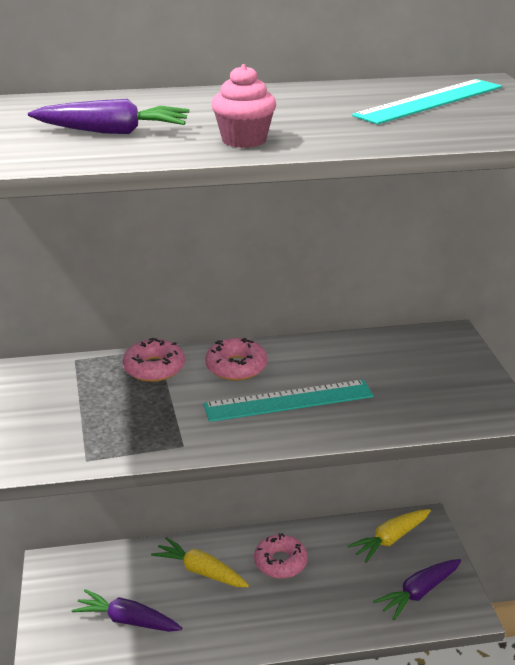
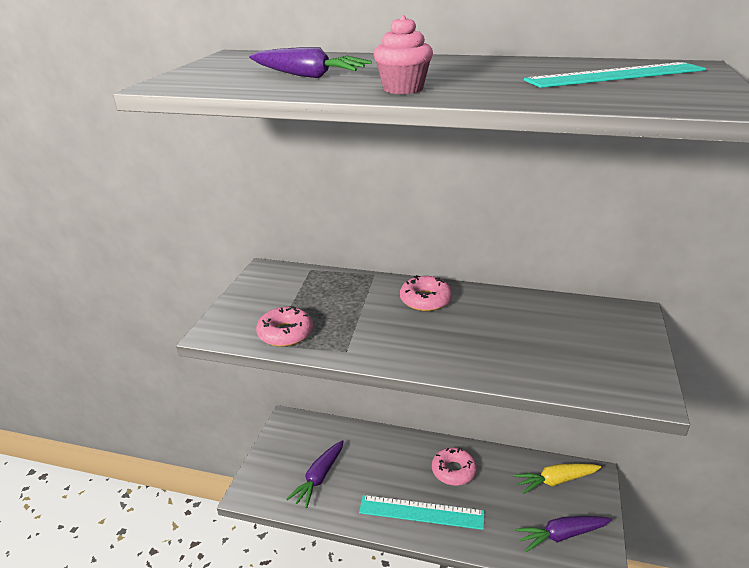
camera: 25 degrees right, 0 degrees up
(127, 620) = (319, 478): purple carrot -> purple carrot turned 105 degrees counterclockwise
(154, 368) = (362, 287): pink donut -> pink donut (285, 333)
(200, 571) = (388, 458): yellow carrot -> none
(288, 400) = (452, 336): turquoise ruler -> turquoise ruler (421, 512)

